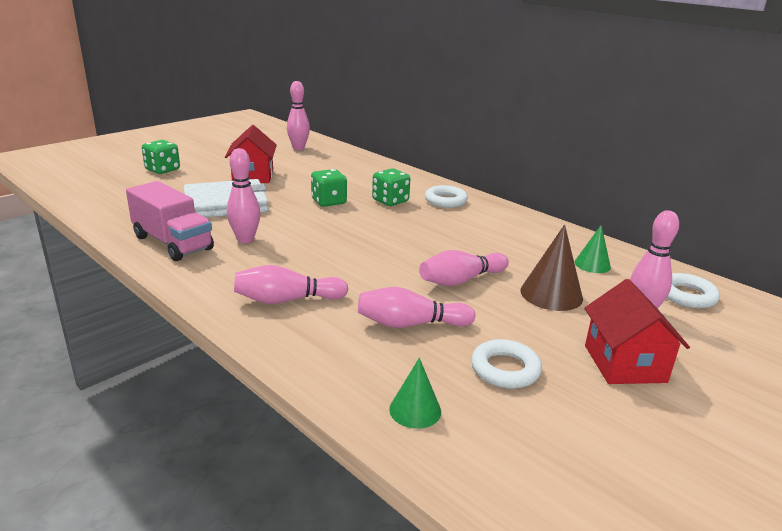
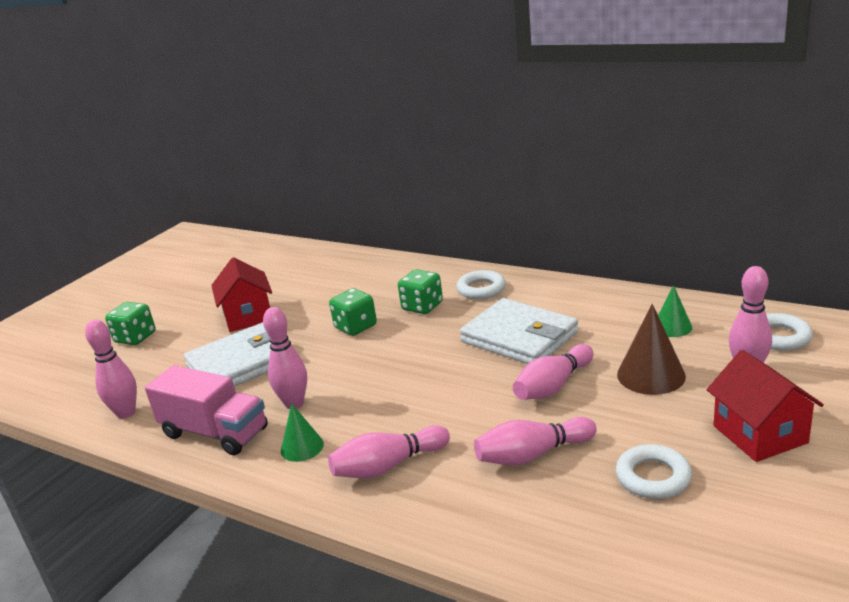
camera: 10 degrees left, 0 degrees up
(298, 148) = (276, 263): pink bowling pin -> pink bowling pin (126, 413)
(415, 410) = (593, 551): green cone -> green cone (302, 447)
(455, 240) = (519, 337): none -> white wallet

